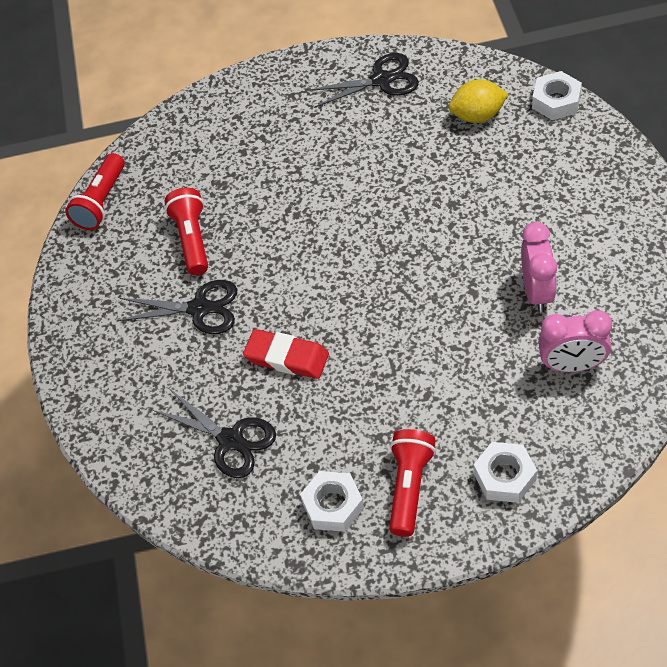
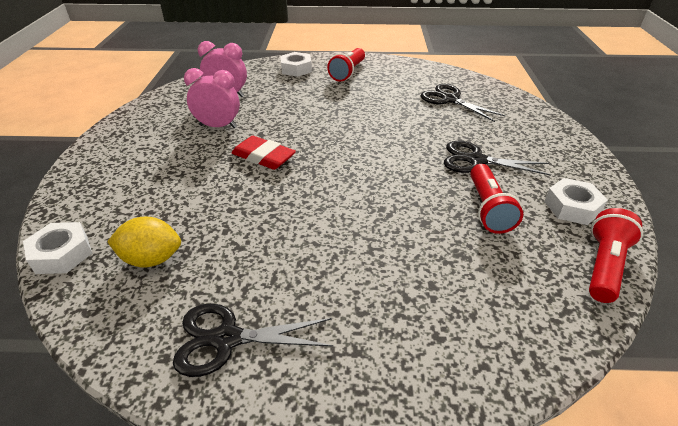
camera: 175 degrees left, 15 degrees down
(287, 357) = (407, 125): red eraser -> red eraser (263, 157)
(333, 505) = (391, 73): white nut -> white nut (572, 207)
(537, 292) = (218, 126): pink clock -> pink clock turned 90 degrees clockwise

